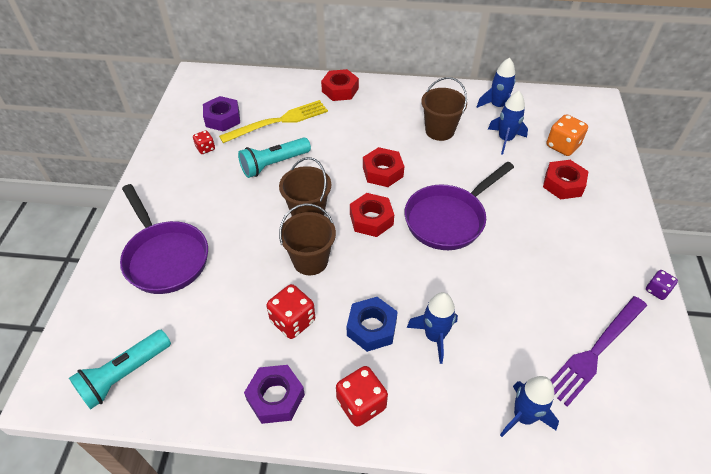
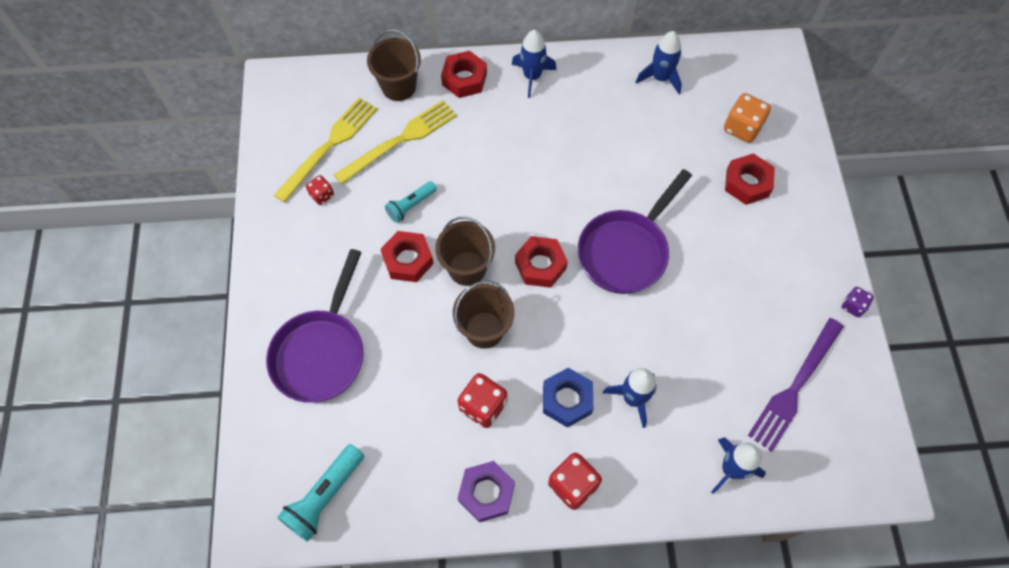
camera: 10 degrees left, 15 degrees up
(165, 257) = (321, 352): purple pan -> purple pan turned 60 degrees clockwise
(222, 118) = (329, 146): purple nut -> yellow fork
(274, 164) = (410, 206): turquoise flashlight -> turquoise flashlight, size x0.64
(382, 172) = (541, 197): red nut -> red nut (408, 260)
(439, 131) = (597, 126): brown bucket -> brown bucket (399, 87)
(505, 139) = (675, 128): blue rocket -> blue rocket (532, 77)

